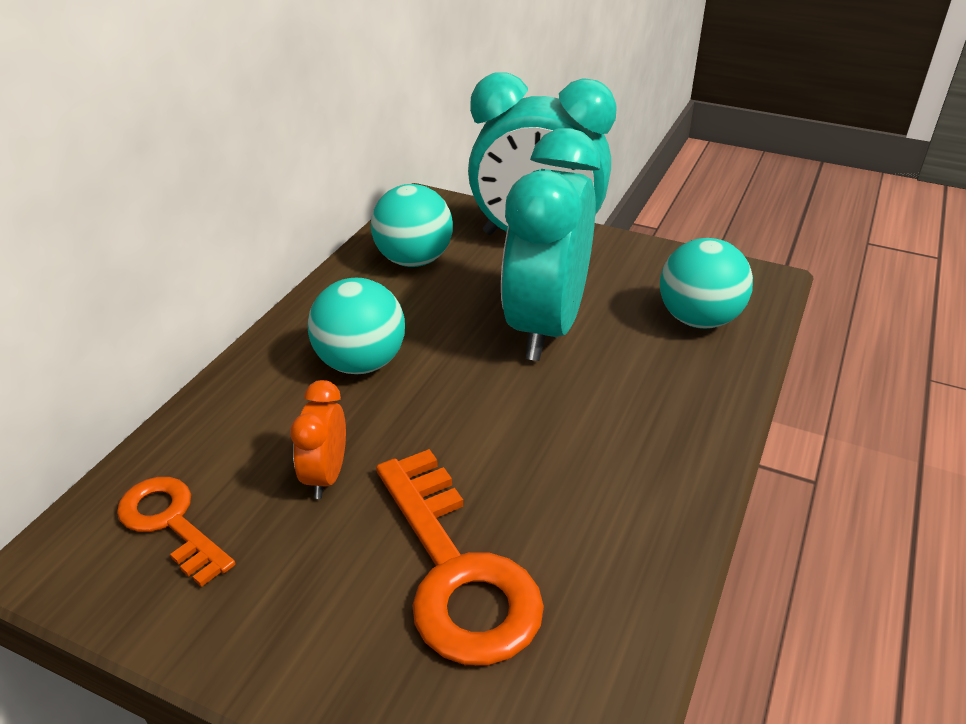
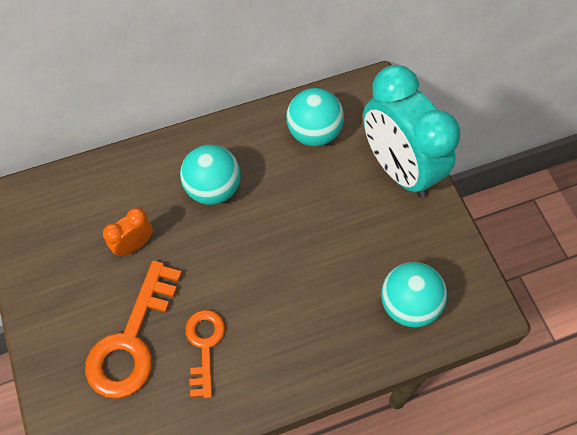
camera: 45 degrees right, 25 degrees up
(171, 523) = (60, 218): orange key -> orange key (204, 346)
(545, 327) = (323, 240): turquoise clock -> none

